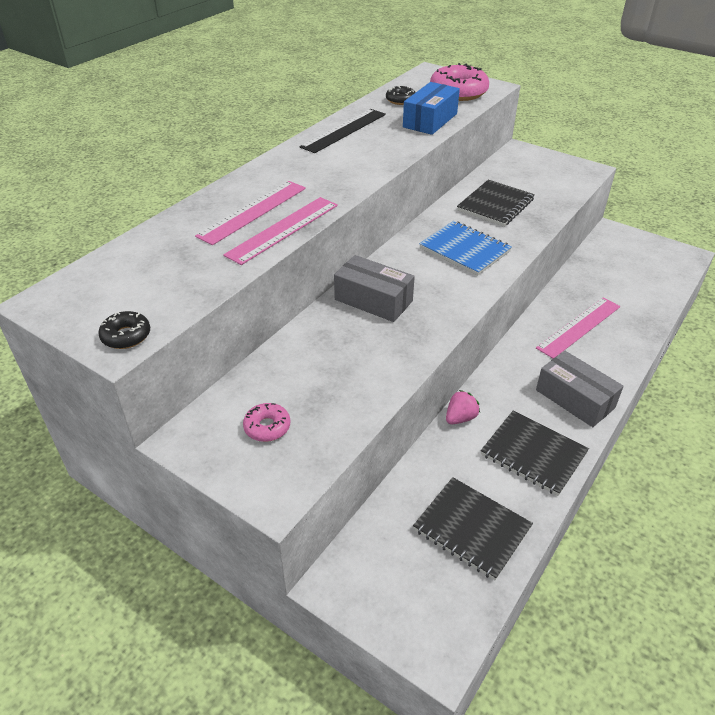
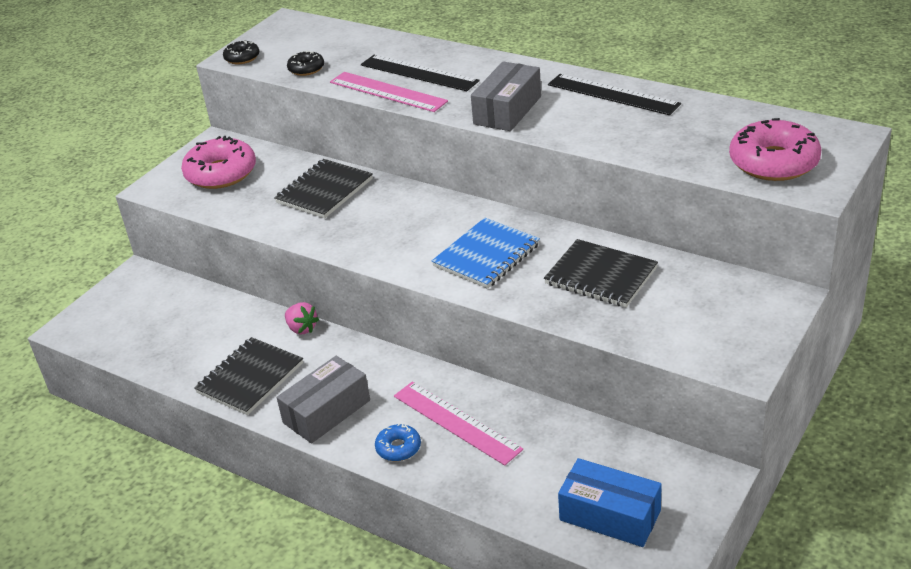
camera: 90 degrees right, 5 degrees down
(253, 211) = (419, 73): pink ruler -> black ruler
(267, 427) = (221, 173): pink donut -> pink donut, size x1.96
(373, 300) = (385, 204): grey box -> grey box (507, 110)
(400, 100) = (722, 121): black donut -> black donut (306, 69)
(430, 120) = (664, 147): blue box -> blue box (610, 515)
(472, 529) = (171, 340): black notebook -> black notebook (324, 191)
(611, 357) = (398, 448): none -> blue donut

